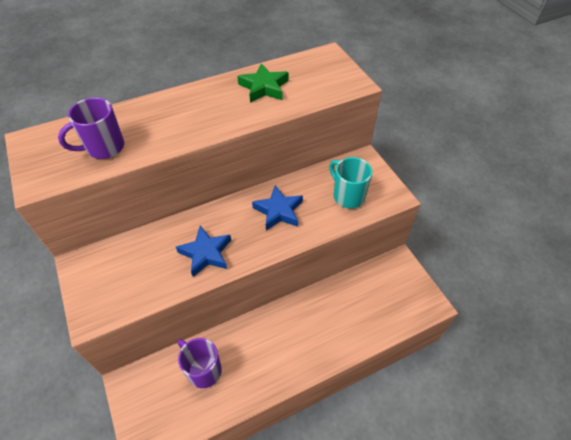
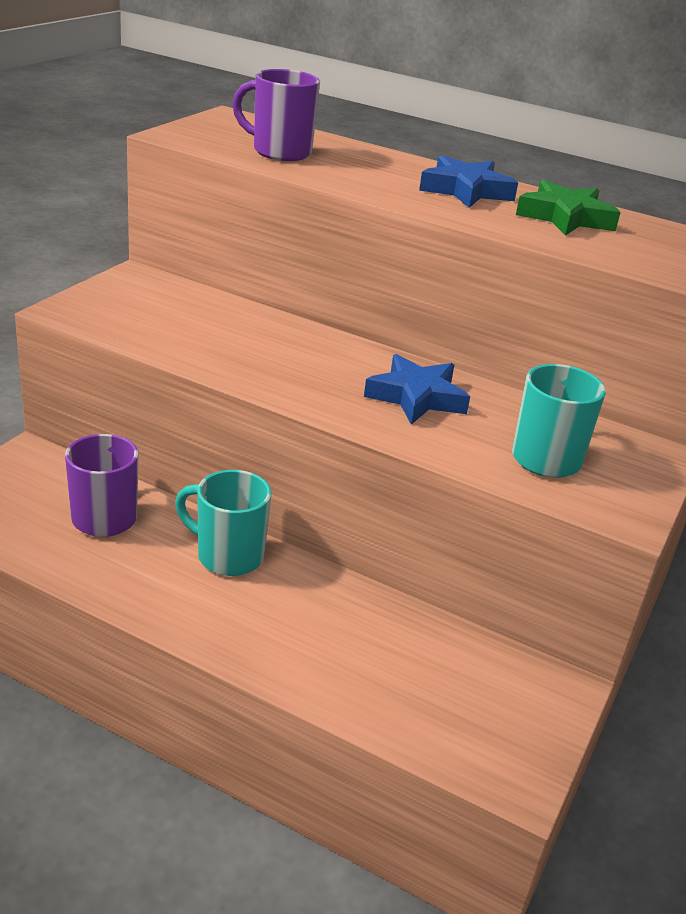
camera: 50 degrees right, 20 degrees down
(206, 253) = (258, 359): blue star -> blue star (466, 190)
(263, 331) = (228, 556): none -> turquoise mug

